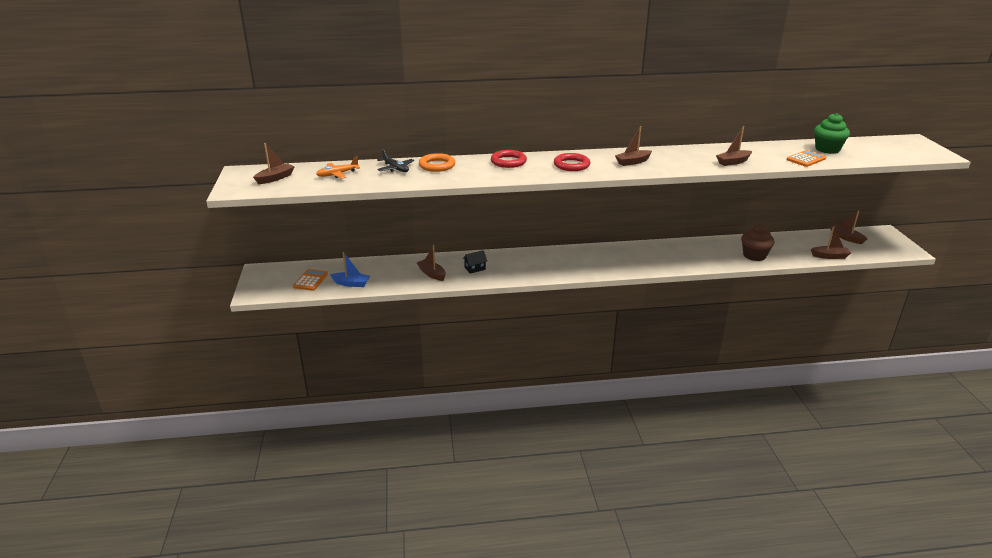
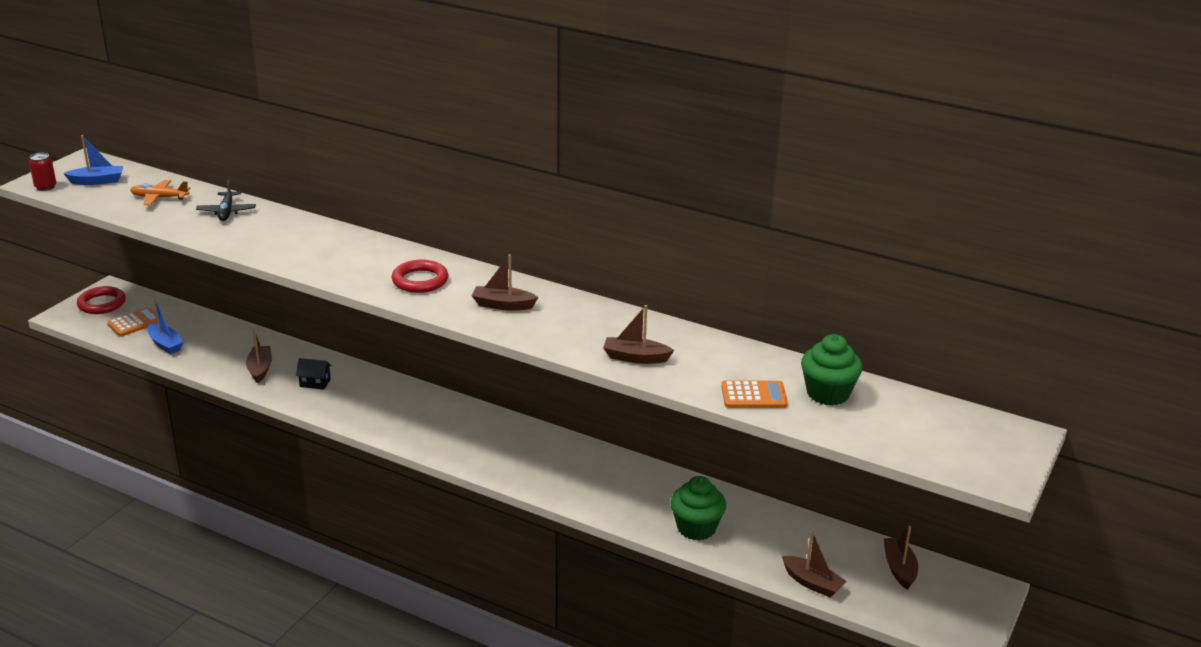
camera: 35 degrees right, 0 degrees up
(244, 190) = (45, 187): none -> red can
(275, 178) = (97, 181): brown boat -> blue boat
(437, 165) = (274, 223): orange ring -> none
(508, 162) = (359, 248): red ring -> red ring (102, 304)
(754, 255) = (696, 528): brown cupcake -> green cupcake

